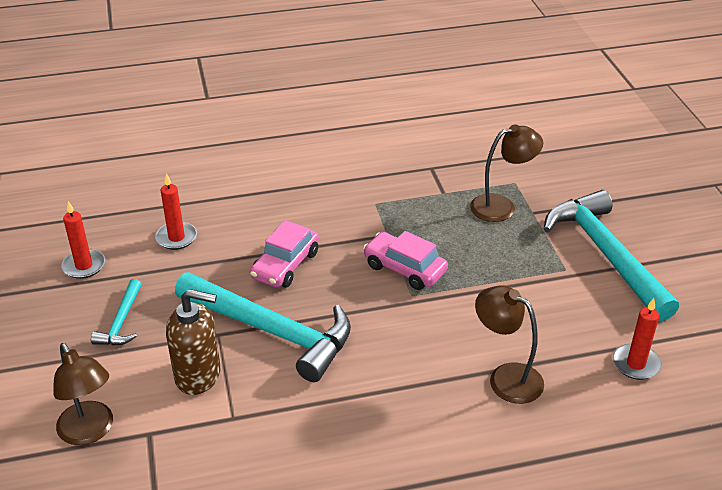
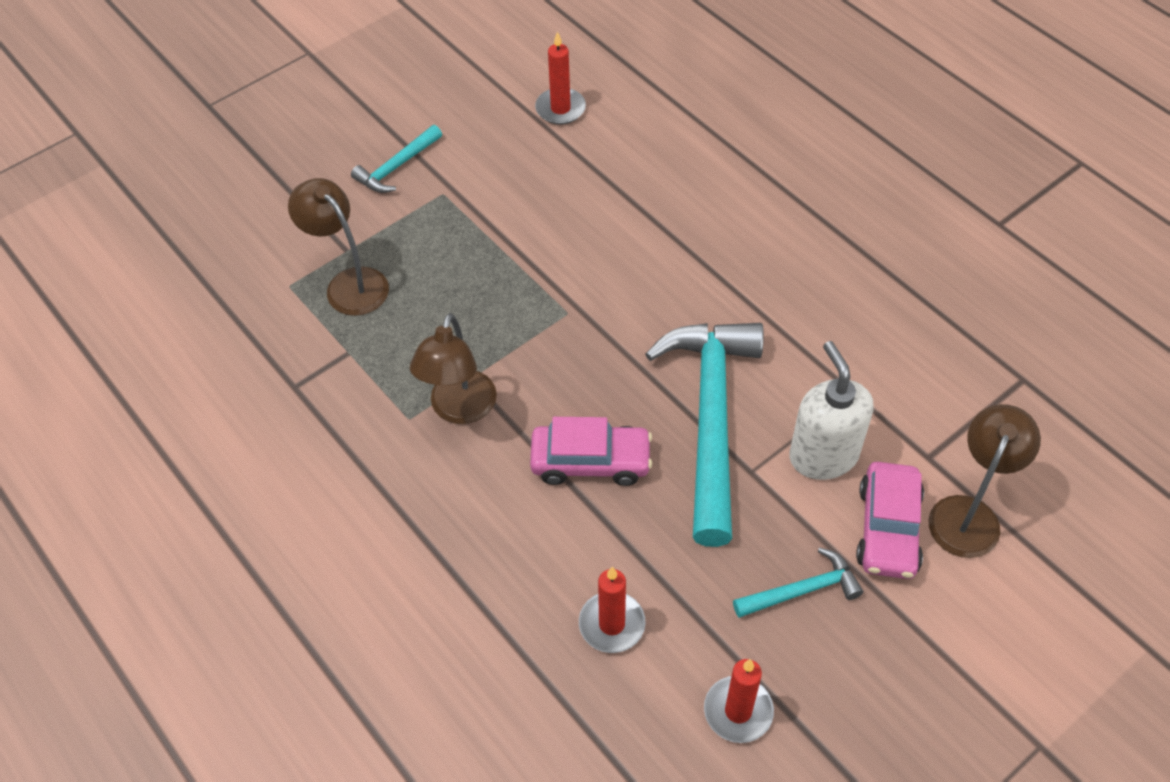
camera: 115 degrees left, 15 degrees up
(198, 375) = (823, 455): brown soap dispenser -> white soap dispenser
(404, 269) = (525, 336): pink car -> pink car (888, 529)
(506, 377) = (642, 195): brown lamp -> brown lamp (459, 409)
(606, 254) = (397, 167): turquoise hammer -> turquoise hammer, size x0.47

